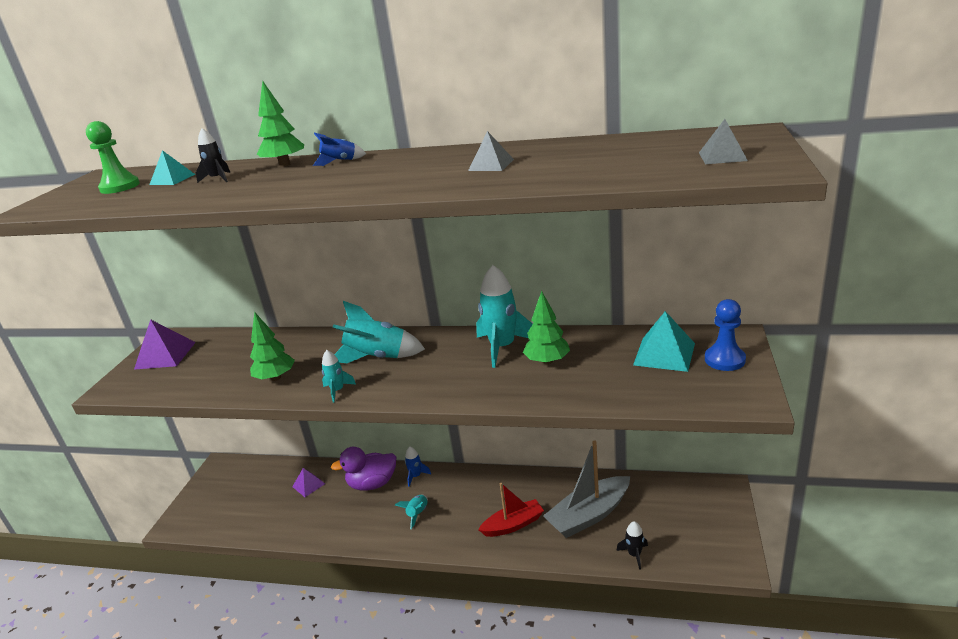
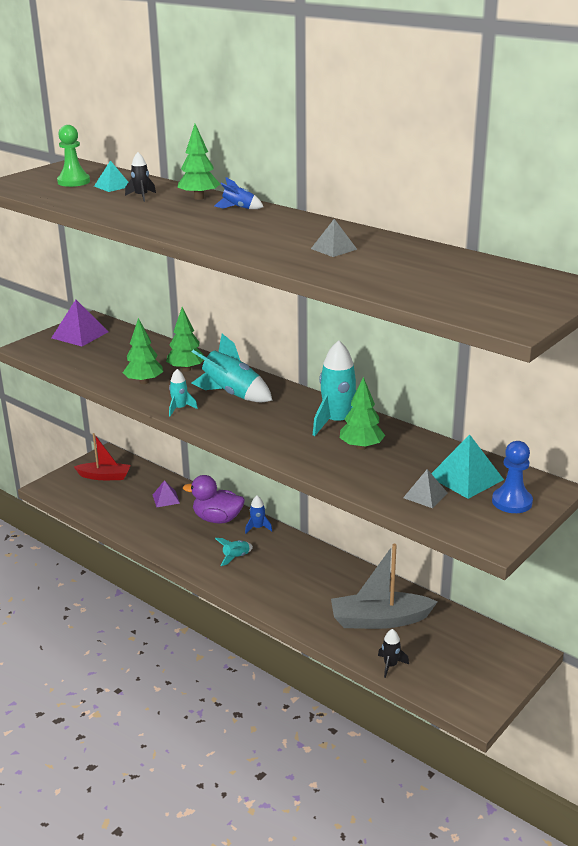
camera: 25 degrees right, 0 degrees up
(309, 350) = (186, 369): none -> green tree
(513, 524) = (308, 599): red boat -> red boat (104, 476)
(722, 156) = (503, 300): grey pyramid -> grey pyramid (425, 495)

